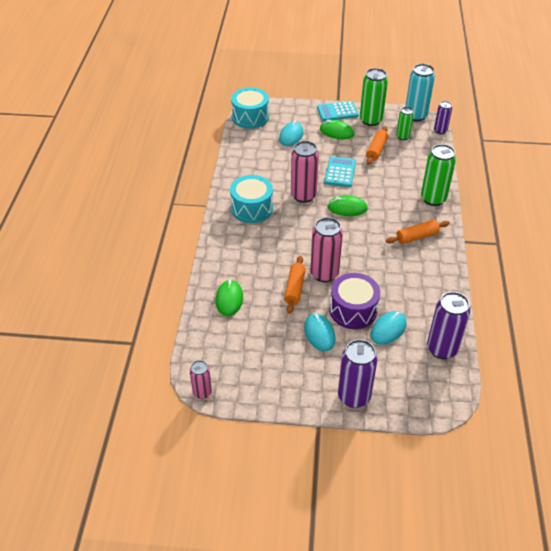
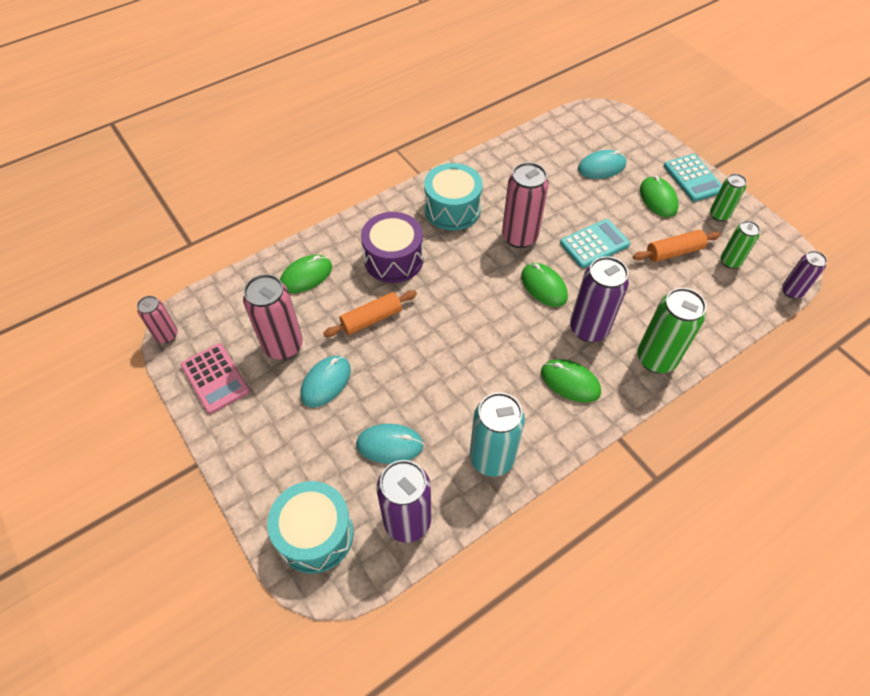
camera: 50 degrees right, 10 degrees up
(250, 117) = (588, 119): turquoise drum -> turquoise drum (315, 534)
(263, 384) = (215, 378): none -> pink calculator
(324, 274) = (418, 331): pink can -> pink can (283, 346)
(337, 112) = (693, 178): turquoise calculator -> turquoise calculator turned 150 degrees counterclockwise
(353, 310) = (388, 392): purple drum -> purple drum (393, 259)
(354, 396) = (260, 472): purple can -> purple can (588, 329)
(370, 120) = (719, 215): green can -> green can, size x0.58
(415, 116) = (786, 250): turquoise can -> turquoise can (491, 458)
(417, 237) = (570, 382): orange rolling pin -> green mouse

